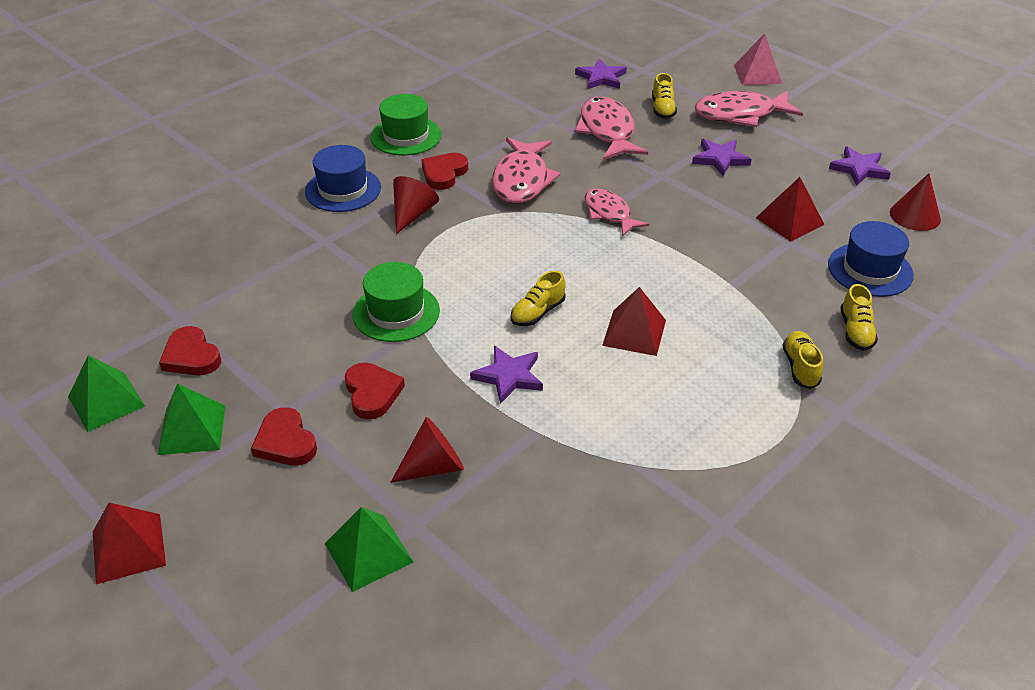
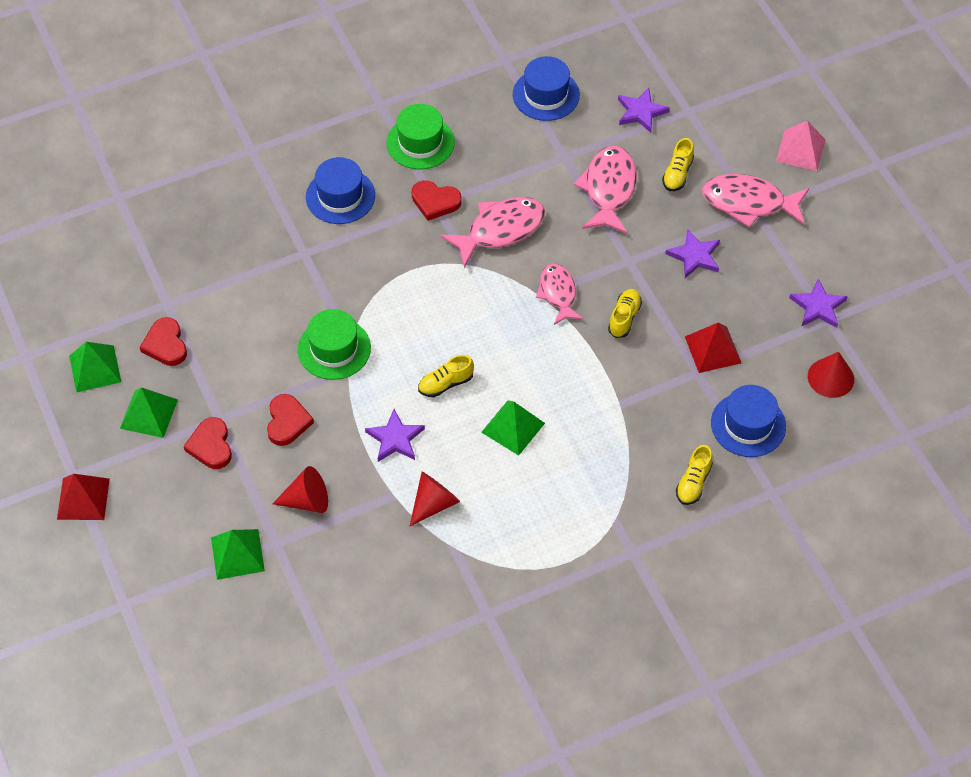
camera: 20 degrees right, 15 degrees up
(412, 214) = (388, 244): red cone -> red cone (434, 503)
(444, 174) = (435, 202): red heart -> red heart turned 120 degrees counterclockwise
(507, 83) = (546, 95): none -> blue hat
(522, 180) = (500, 230): pink fish -> pink fish turned 150 degrees counterclockwise
(634, 332) = (513, 427): red pyramid -> green pyramid
(800, 367) = (626, 502): yellow shoe -> yellow shoe (624, 318)

